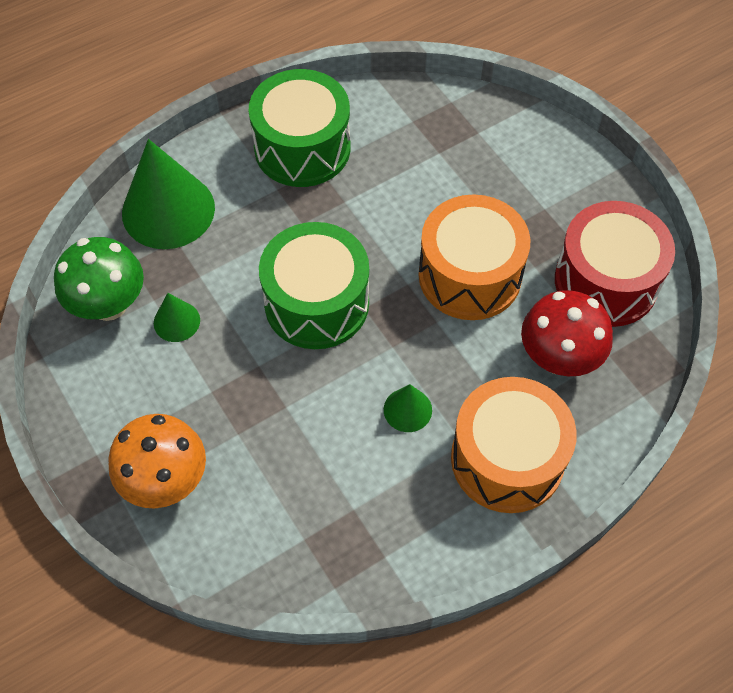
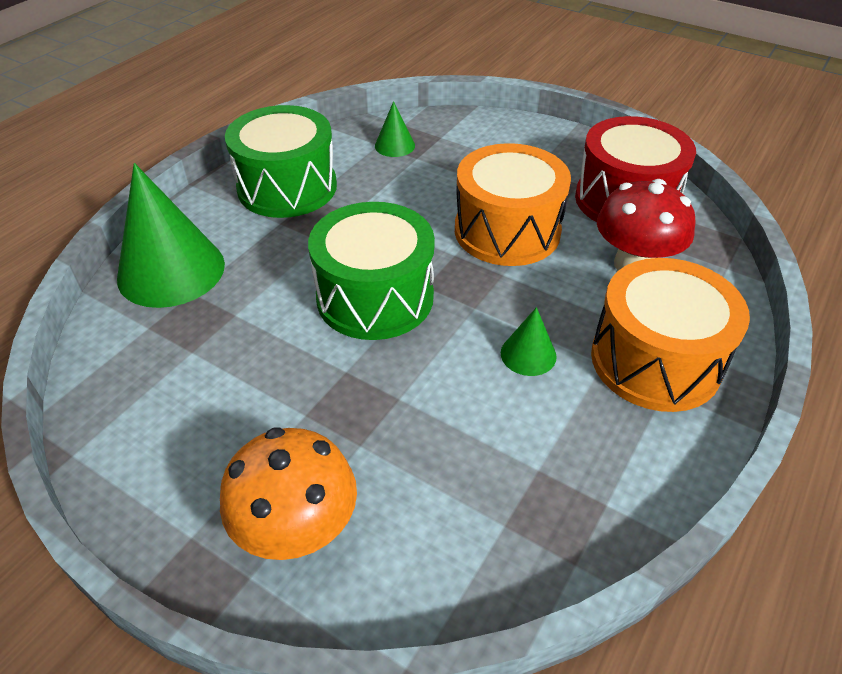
camera: 25 degrees left, 15 degrees down
(109, 304) = (138, 373): green mushroom -> none
(176, 321) = (229, 362): green cone -> green cone (394, 145)

